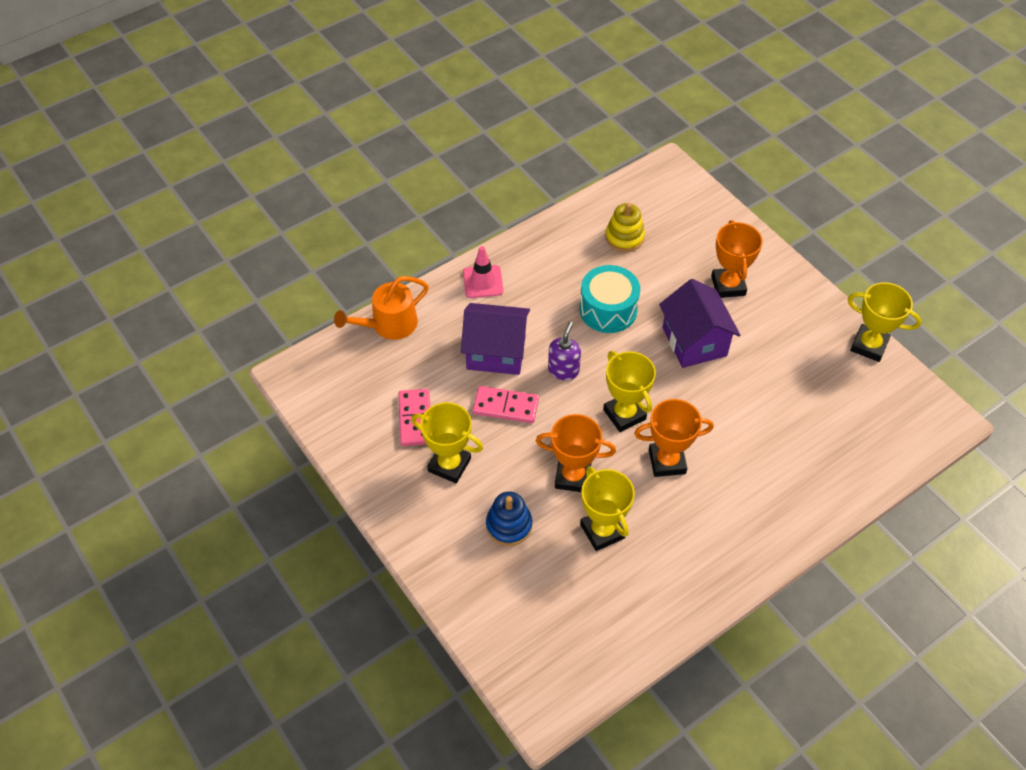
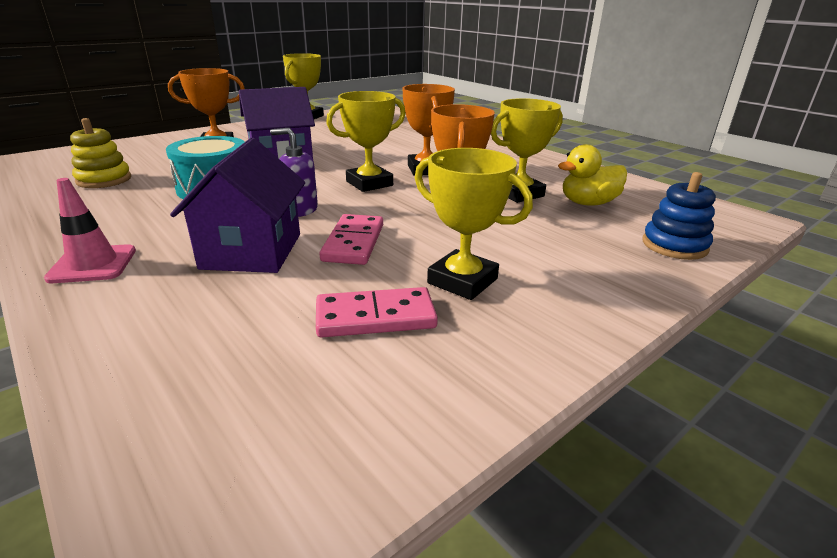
camera: 95 degrees left, 25 degrees down
(389, 325) = (121, 364): orange watering can -> none
(449, 465) = (462, 281): yellow trophy -> yellow trophy turned 75 degrees counterclockwise
(509, 525) = (540, 238): blue stacking toy -> blue stacking toy (674, 245)
(579, 584) = (588, 203): none -> yellow duck

